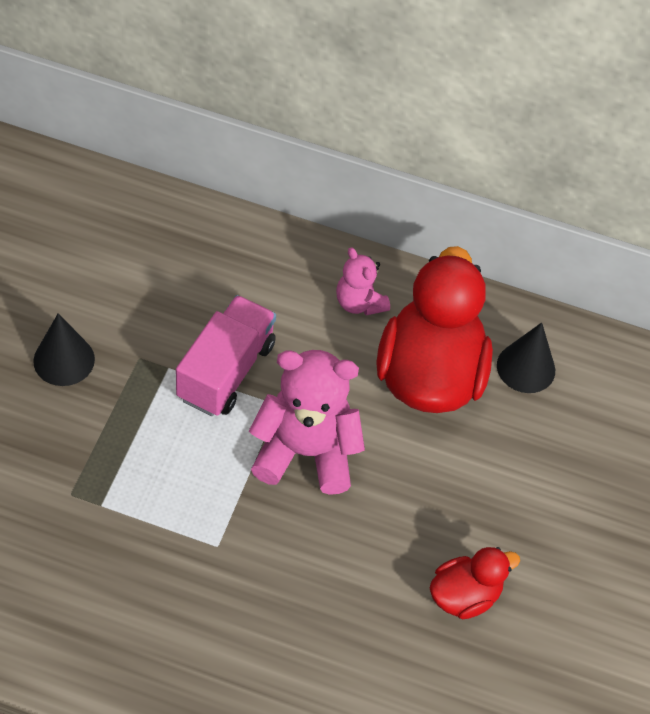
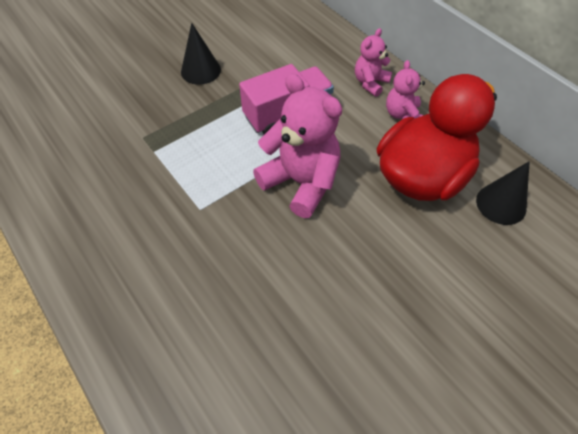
camera: 40 degrees right, 0 degrees up
(293, 274) = (370, 83): none -> pink teddy bear
(464, 595) = (345, 338): red duck -> none

